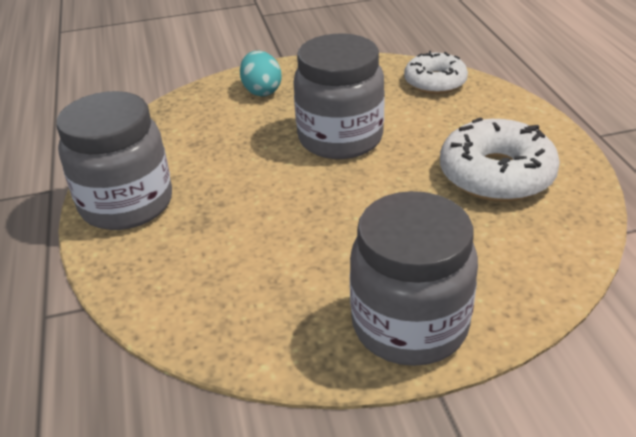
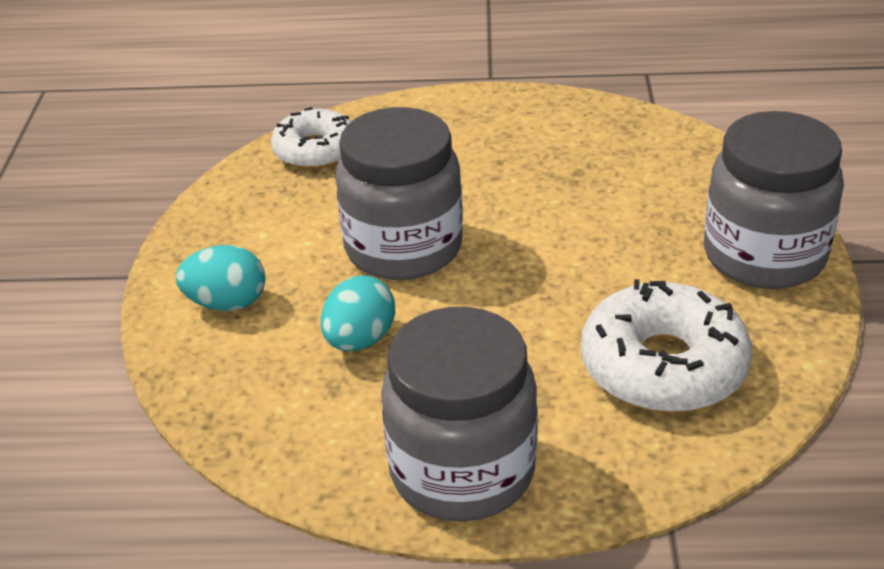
camera: 75 degrees left, 0 degrees up
(240, 142) = (360, 340): none -> turquoise egg
(496, 174) = (539, 151): white donut -> white donut (663, 366)

